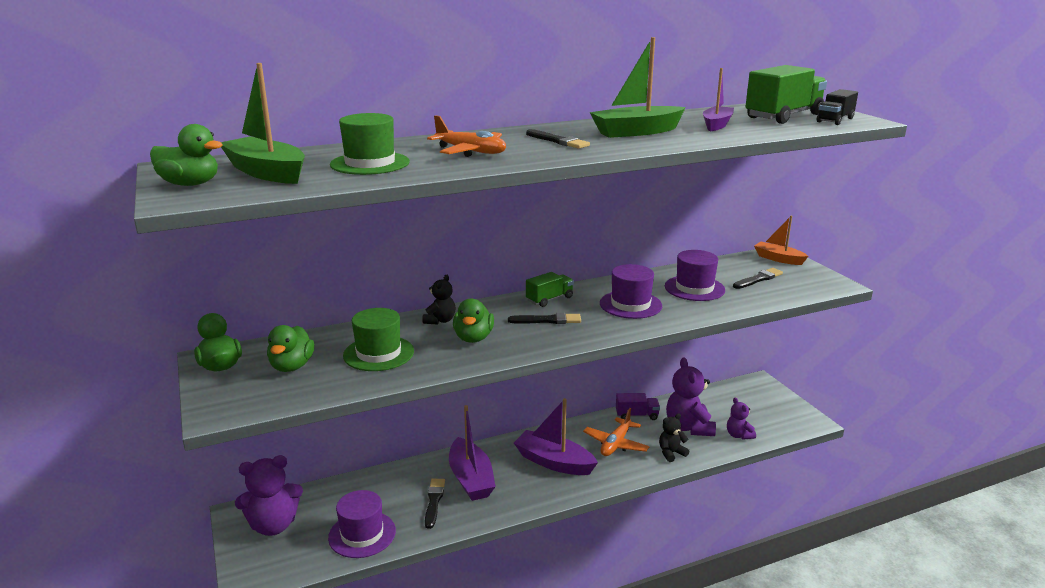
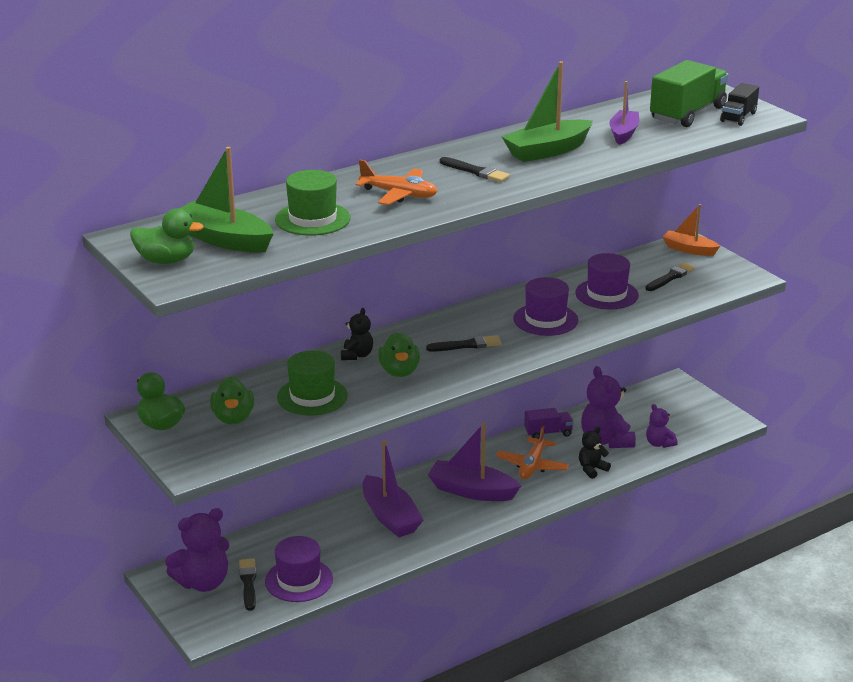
camera: 10 degrees left, 5 degrees up
(434, 501) = (360, 542): black brush -> black brush (248, 583)
(549, 299) = (460, 320): green truck -> none

